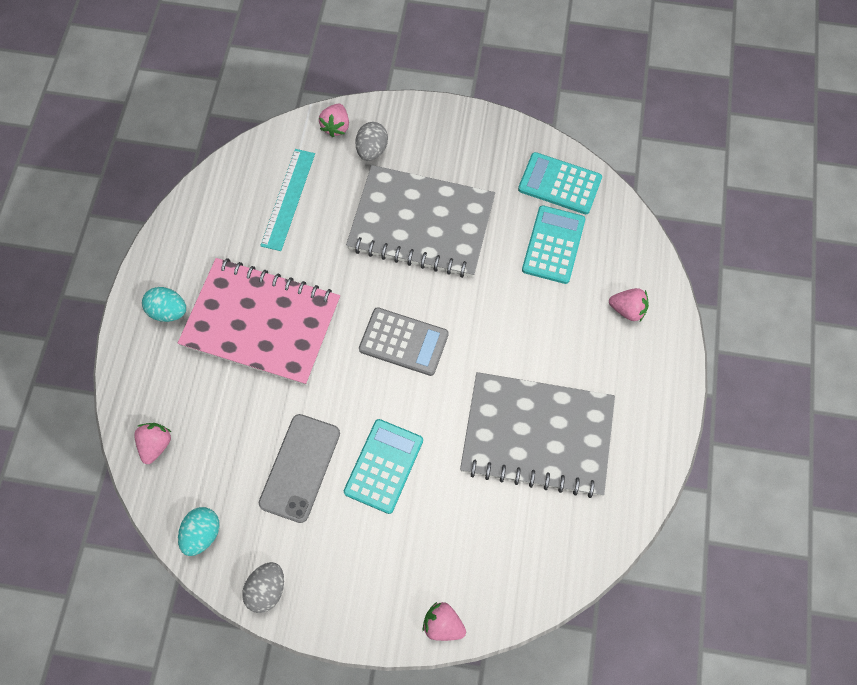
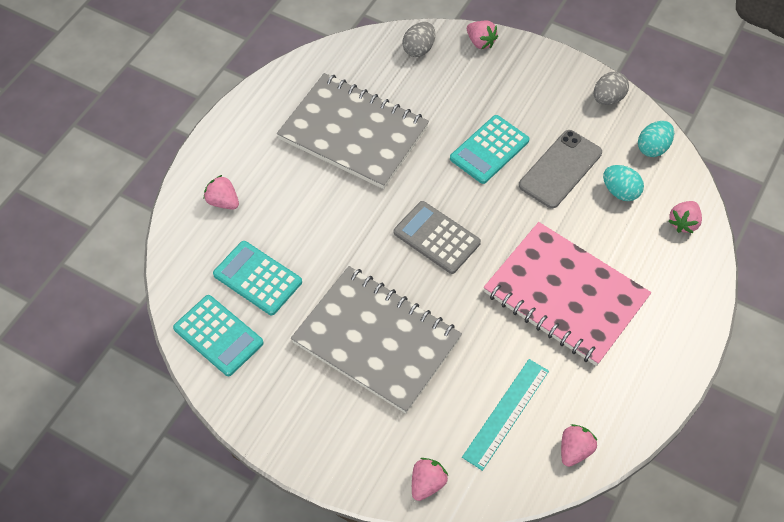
camera: 160 degrees left, 10 degrees down
(168, 311) = (655, 335): turquoise egg -> turquoise egg (620, 191)
(223, 188) = (574, 450): none -> pink strawberry
(372, 150) = (397, 440): grey egg -> grey egg (419, 49)
(553, 245) = (257, 278): turquoise calculator -> turquoise calculator turned 90 degrees clockwise

